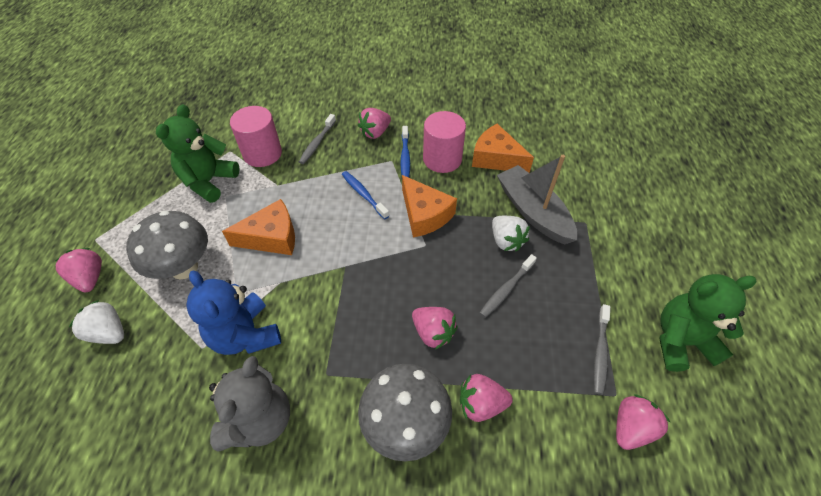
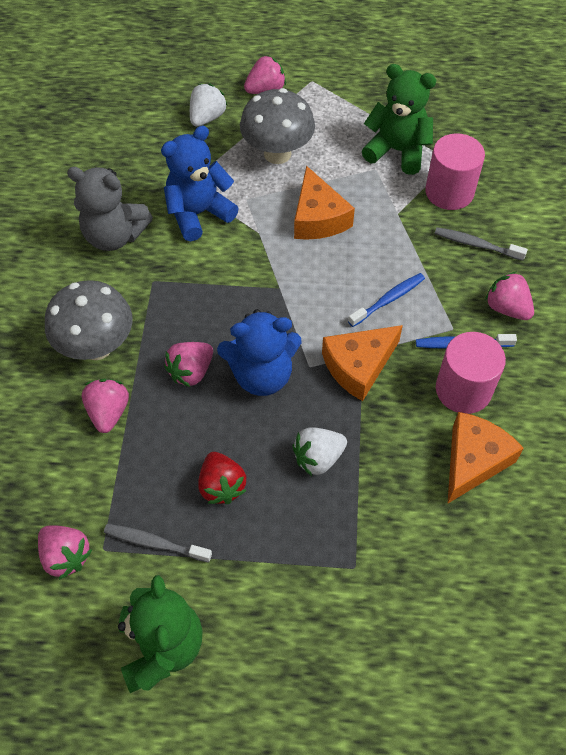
camera: 90 degrees right, 5 degrees up
(434, 278) = (261, 375): none -> blue teddy bear
(506, 289) = (244, 450): grey toothbrush -> none
(533, 212) = (370, 498): grey boat -> none
(540, 305) = (221, 486): none -> red strawberry

